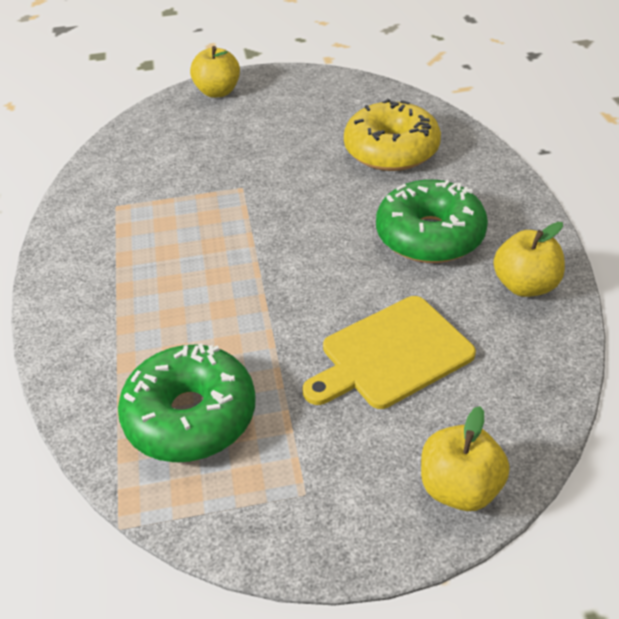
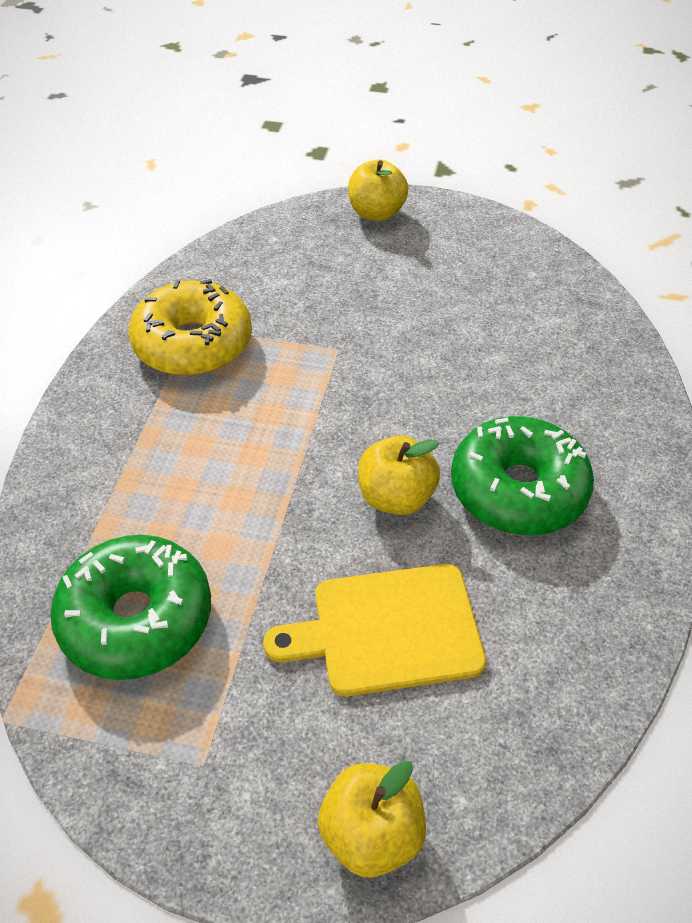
camera: 20 degrees right, 5 degrees up
(391, 150) = (535, 356): yellow donut -> yellow donut (193, 344)
(525, 285) = (597, 600): yellow apple -> yellow apple (396, 497)

